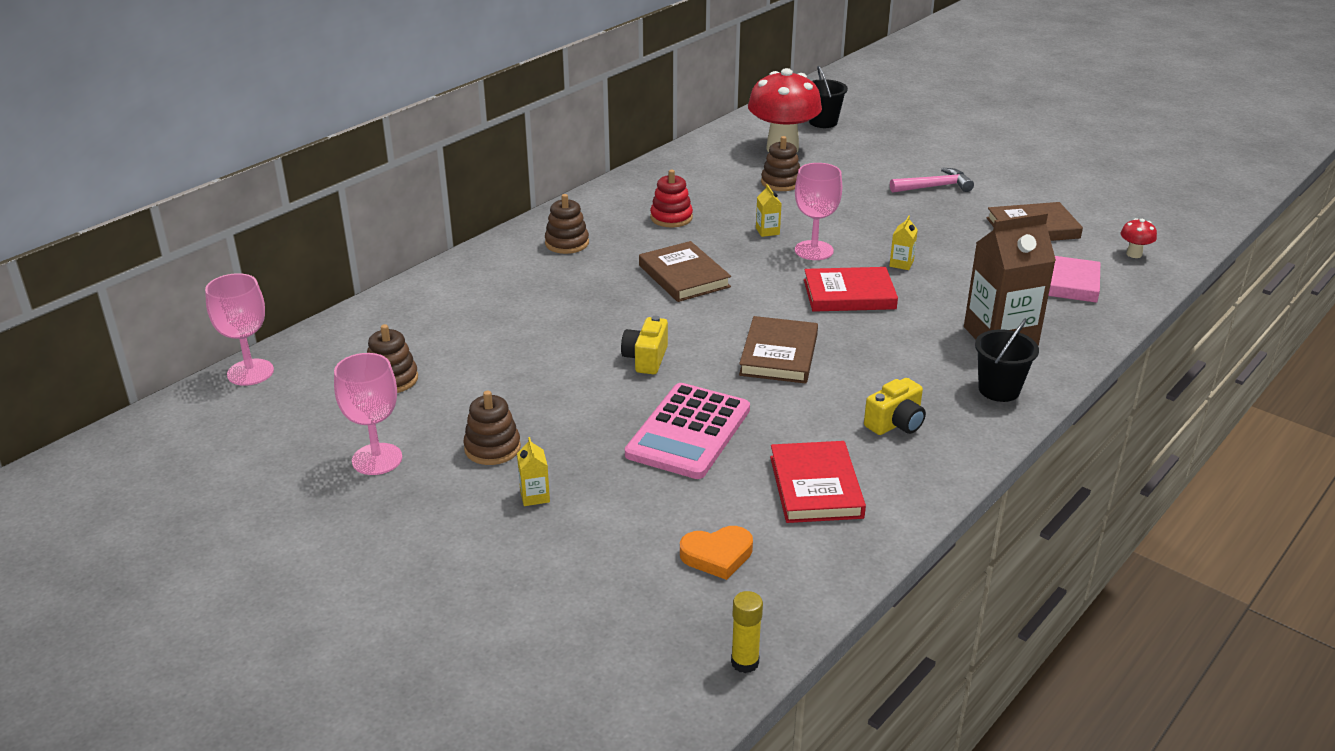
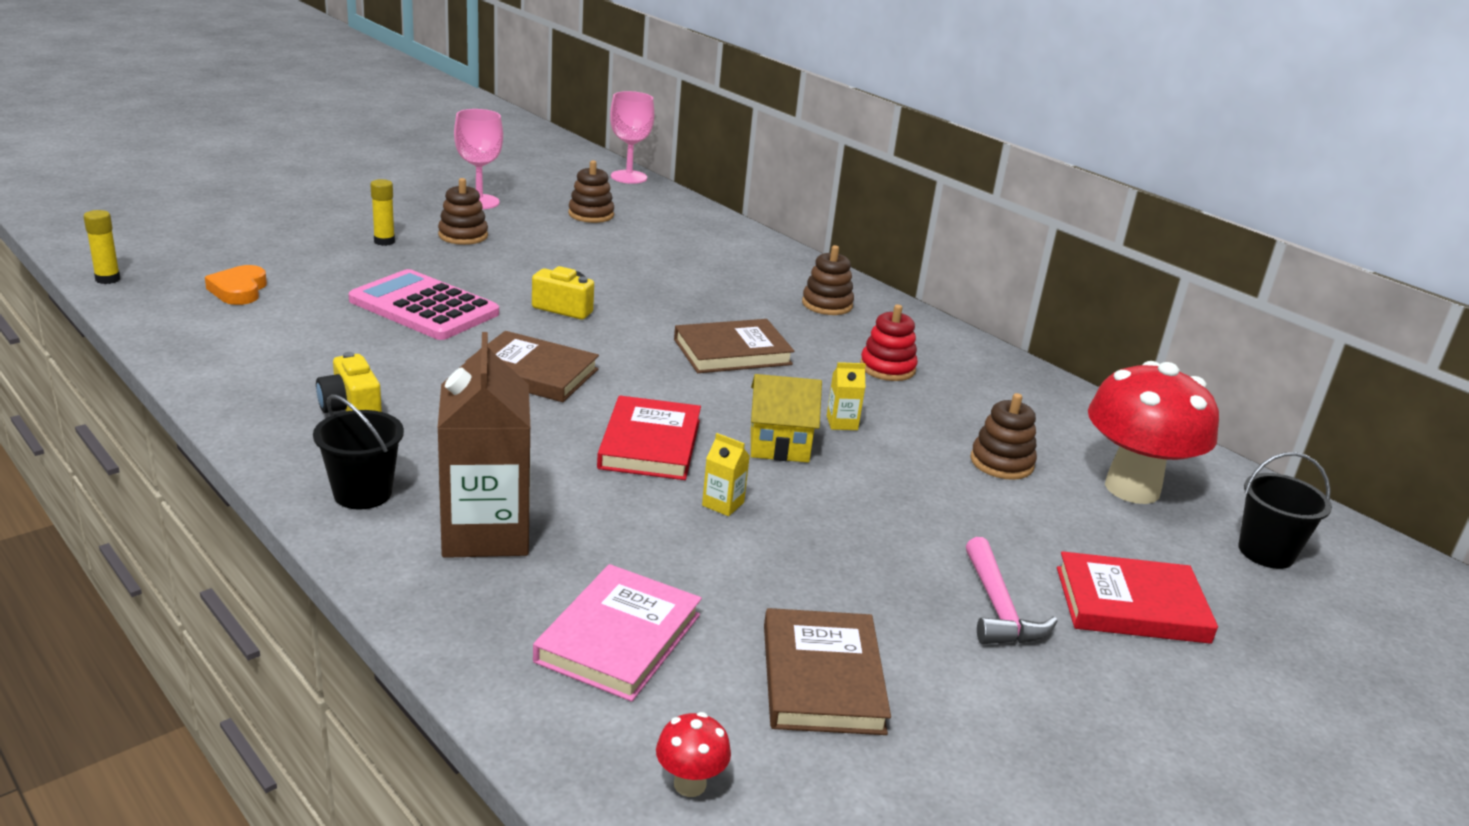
camera: 95 degrees right, 5 degrees down
(534, 496) = (384, 241): yellow carton -> yellow glue stick
(814, 250) = (779, 444): pink goblet -> yellow house
(815, 487) = (286, 345): red book -> red book (1131, 604)

